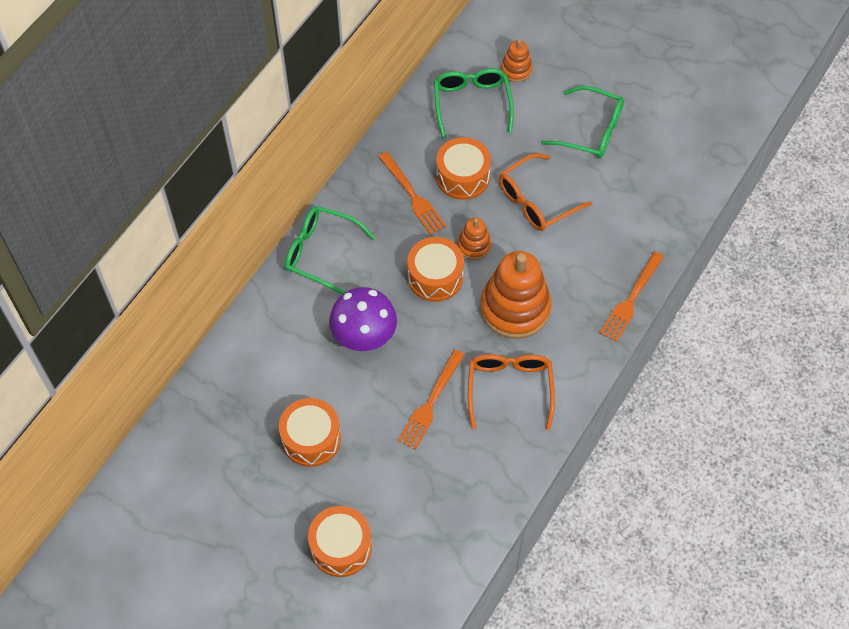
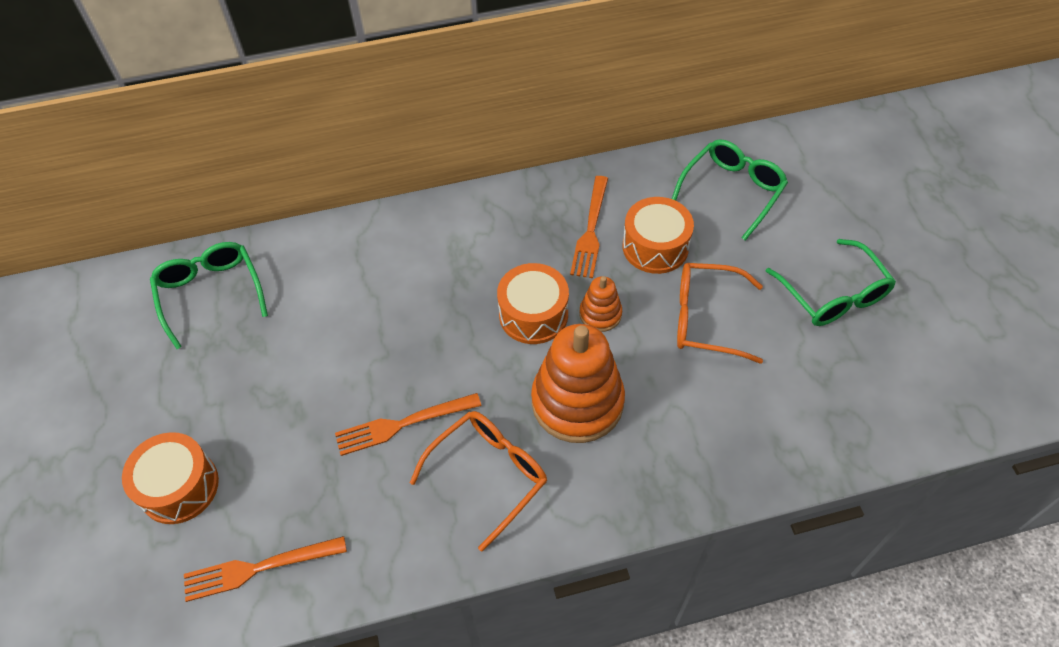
camera: 45 degrees right, 5 degrees down
(311, 439) = (270, 367): orange drum -> none
(321, 252) = (458, 219): green glasses -> green glasses (210, 293)
(364, 336) = (414, 316): purple mushroom -> none
(516, 70) = (808, 190): orange stacking toy -> none
(631, 300) = (708, 491): orange fork -> orange fork (258, 568)

